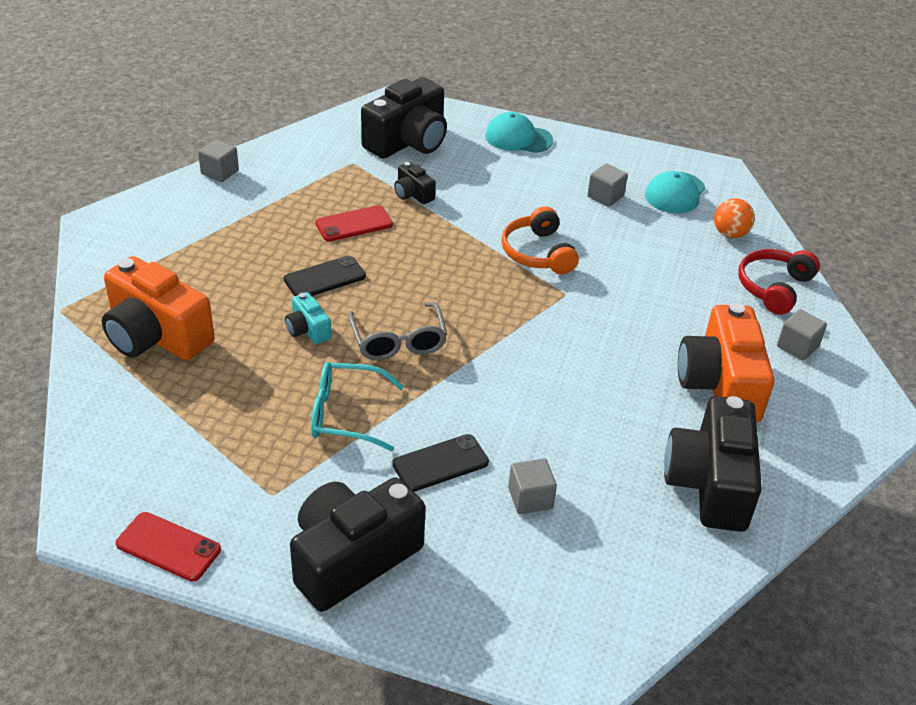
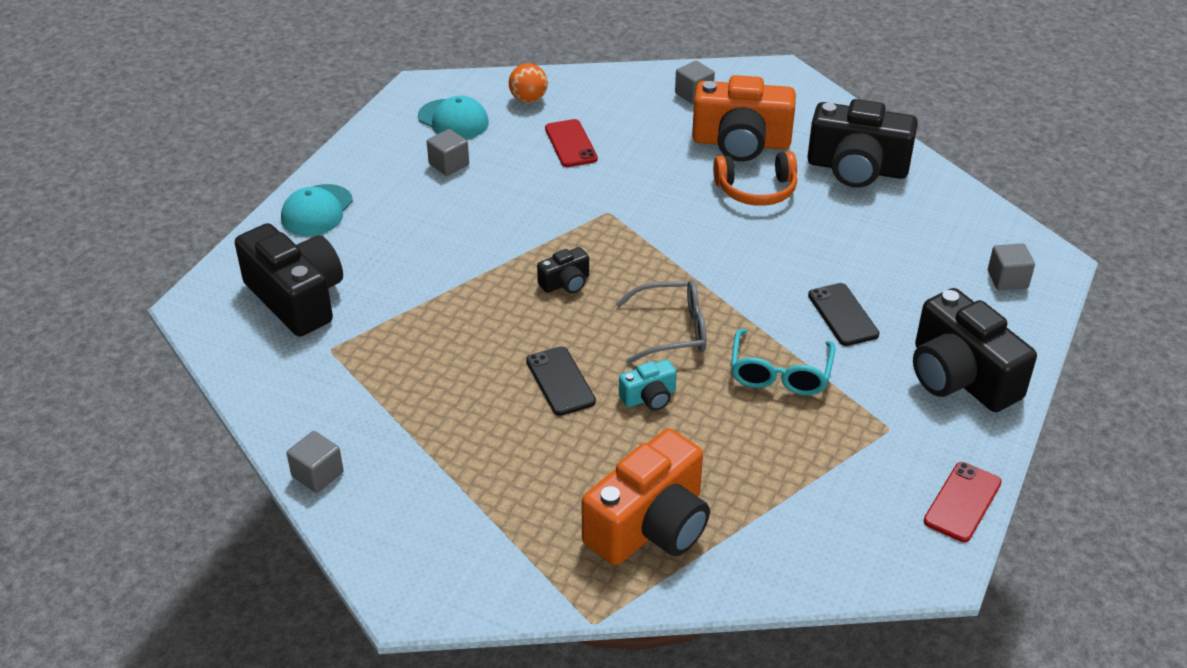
camera: 80 degrees left, 0 degrees up
(354, 224) = (461, 353): red phone -> red phone (571, 144)
(413, 194) = (411, 302): black camera -> black camera (566, 283)
(530, 498) = (881, 266): grey cube -> grey cube (1007, 279)
(538, 253) = (539, 221): orange headphones -> orange headphones (756, 190)
(774, 288) = (613, 90): red headphones -> none

